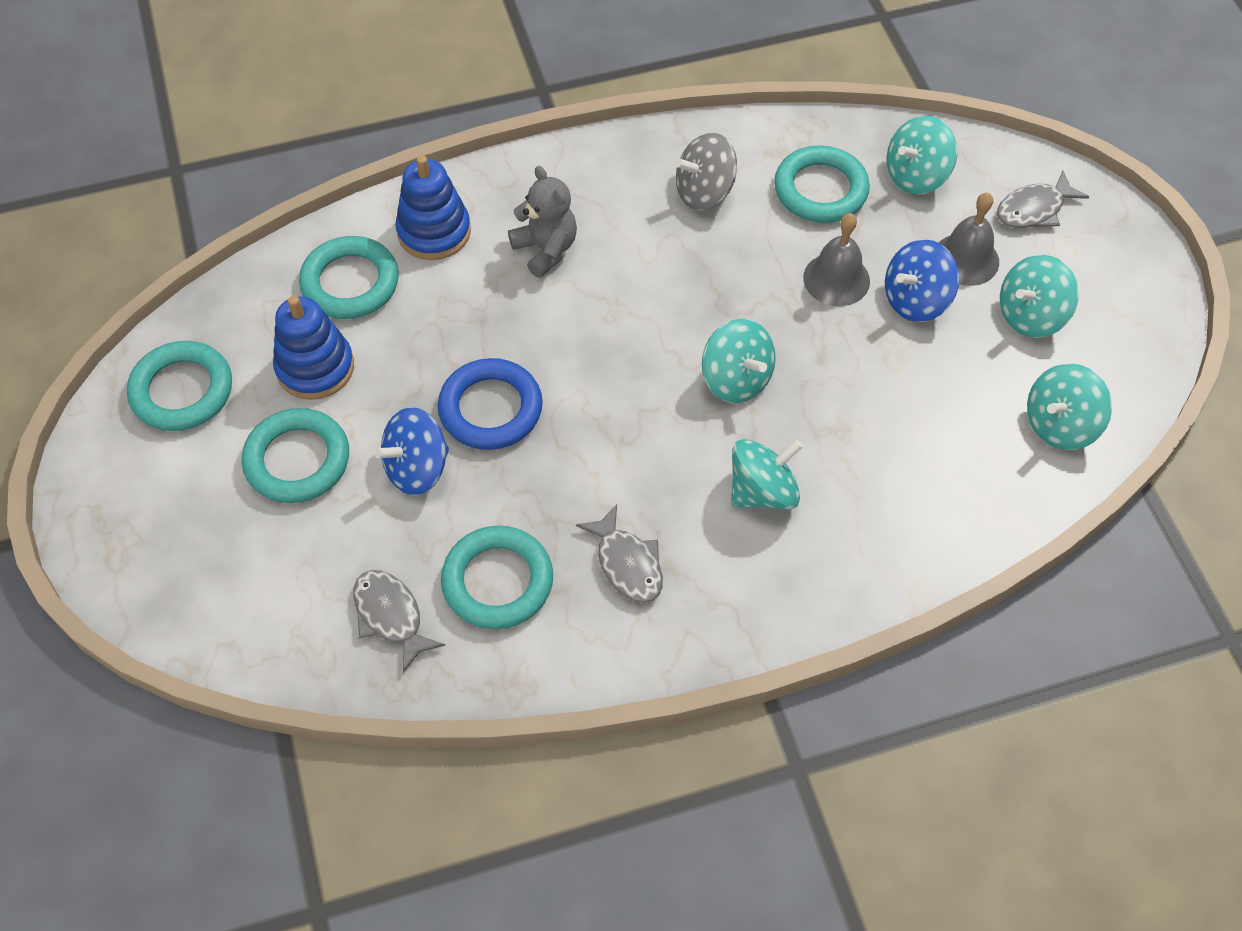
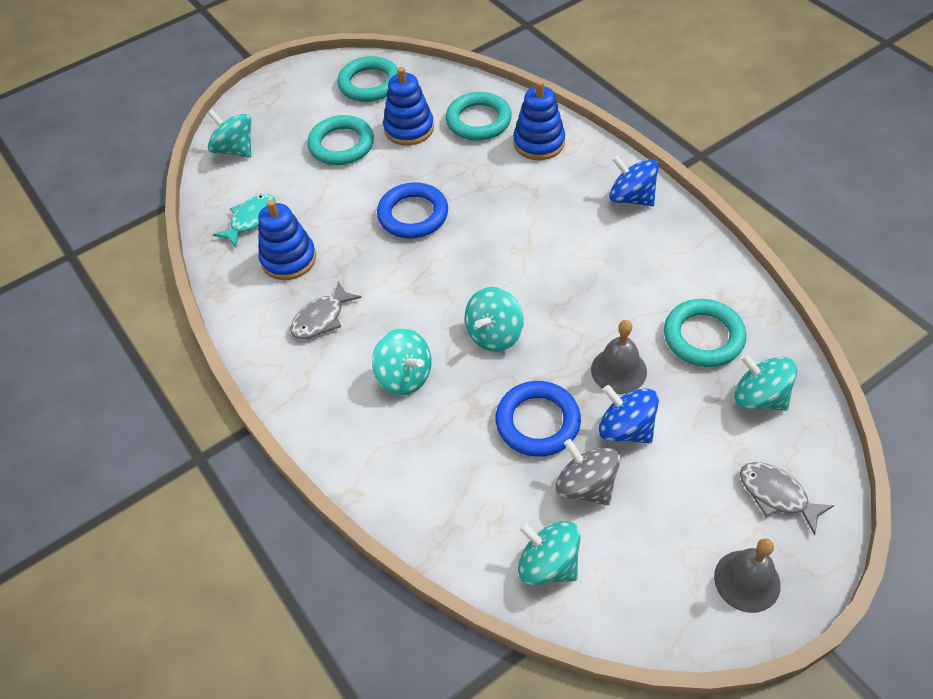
camera: 75 degrees right, 5 degrees down
(391, 616) = (251, 220): grey fish -> turquoise fish
(417, 468) = (355, 196): blue spinning top -> blue spinning top (631, 198)
(497, 581) = (288, 259): turquoise ring -> blue stacking toy
(546, 249) = (554, 199): grey teddy bear -> none
(704, 192) = (656, 267): grey spinning top -> grey spinning top (586, 486)
(879, 376) = (537, 422): none -> blue ring
(966, 259) = (689, 454): grey bell -> grey bell (747, 580)
(1030, 315) = (654, 517): turquoise spinning top -> turquoise spinning top (235, 149)

